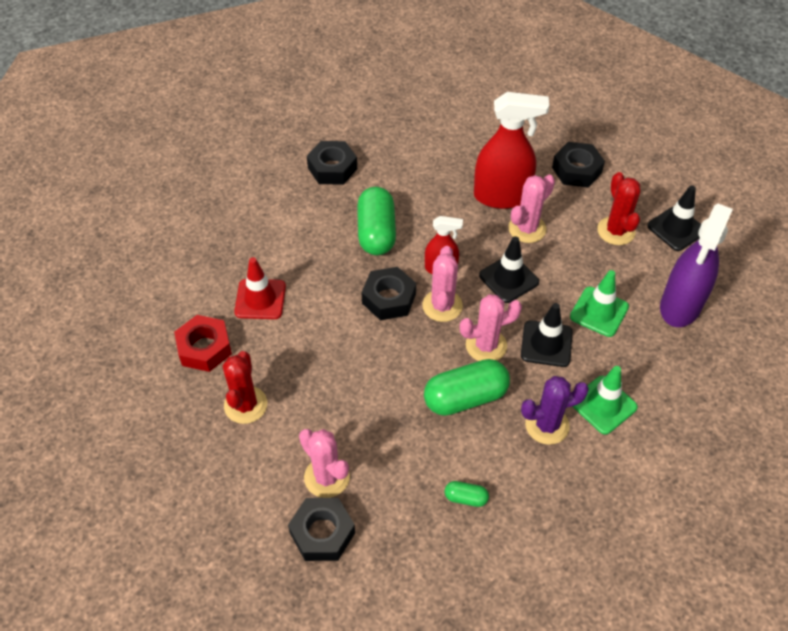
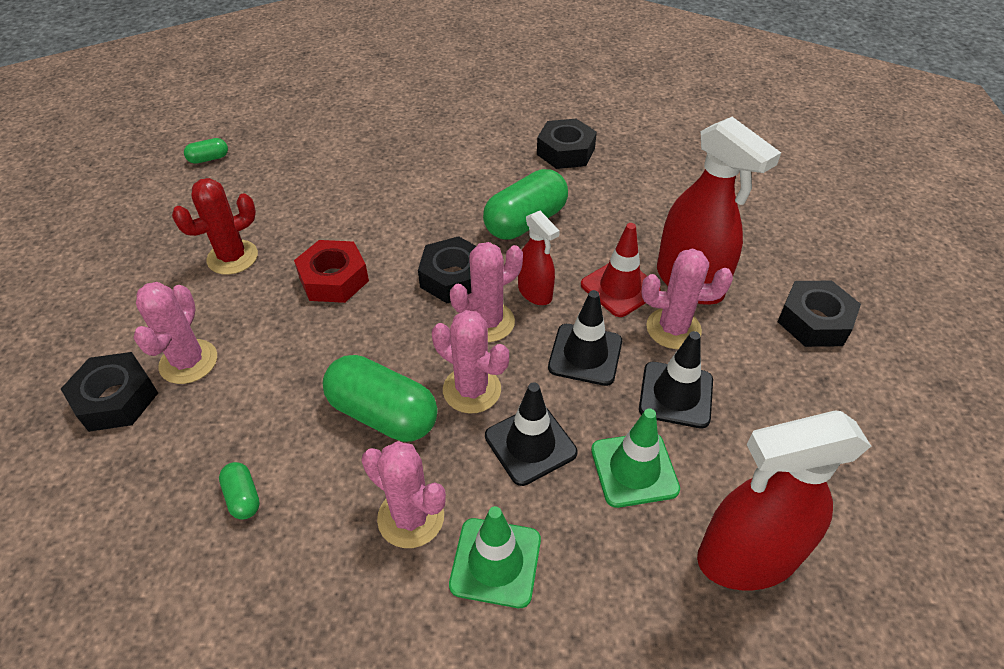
camera: 50 degrees right, 5 degrees down
(108, 365) = (209, 159): none -> green capsule
(204, 348) = (275, 197): red nut -> red nut (334, 279)
(260, 299) = (362, 197): red traffic cone -> red traffic cone (620, 287)
(547, 425) = (411, 517): purple cactus -> pink cactus
(616, 231) = (776, 412): red cactus -> none
(676, 229) = (865, 475): black traffic cone -> black traffic cone (676, 395)
(680, 306) = (746, 558): purple spray bottle -> red spray bottle

